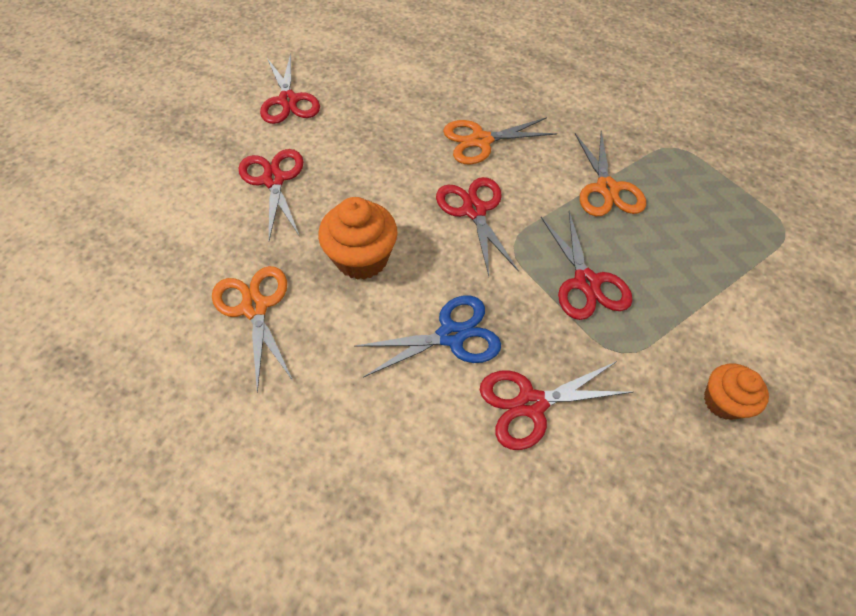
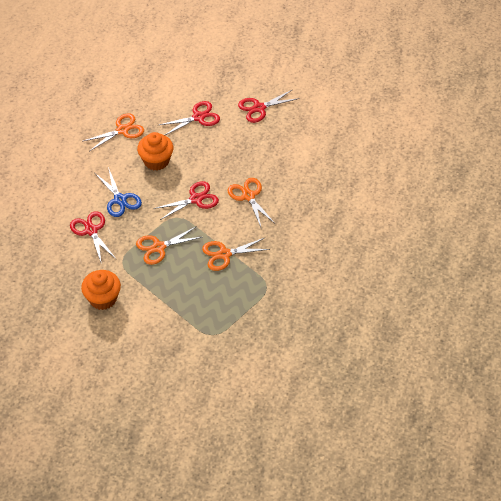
camera: 80 degrees right, 5 degrees down
(586, 282) = (159, 247): red scissors -> orange scissors
(723, 401) = (103, 298): orange cupcake -> orange cupcake, size x1.57

